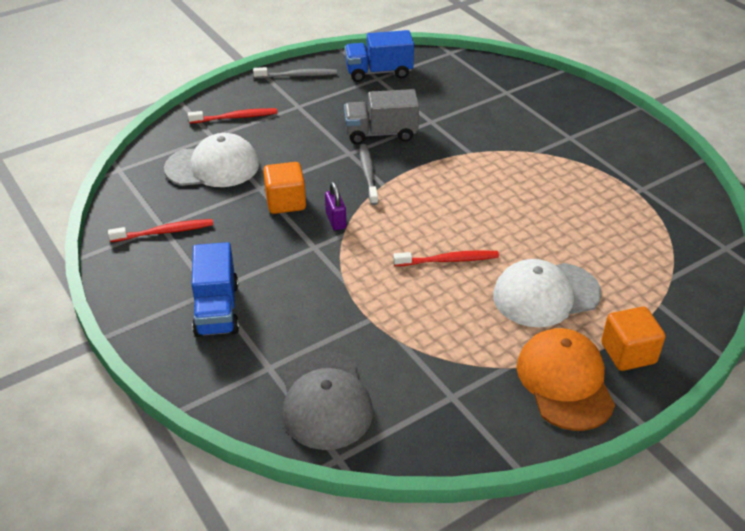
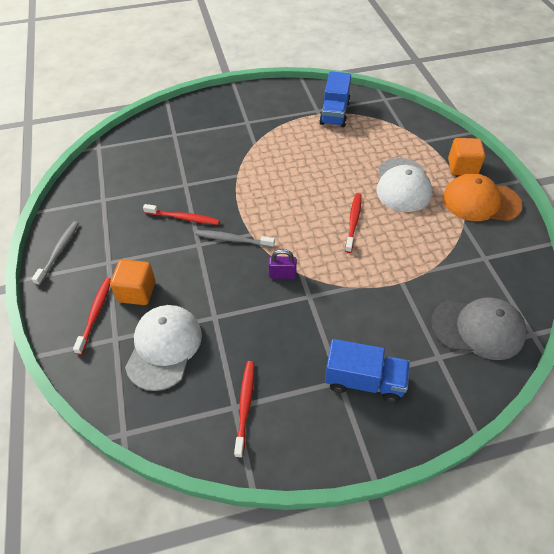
camera: 70 degrees left, 10 degrees up
(285, 202) = (244, 302): orange cube -> orange cube (137, 292)
(379, 72) = (95, 196): blue truck -> blue truck (335, 113)
(381, 133) = (183, 218): grey truck -> red toothbrush

